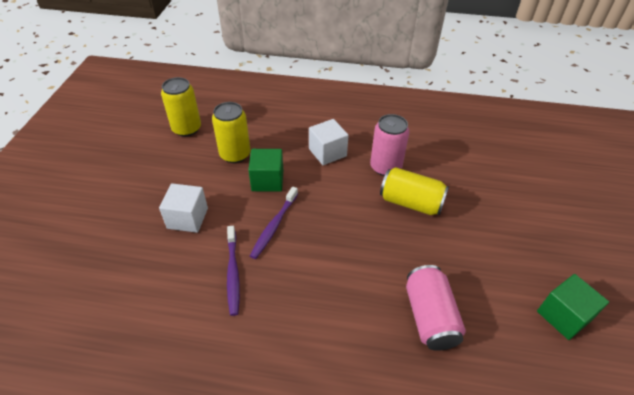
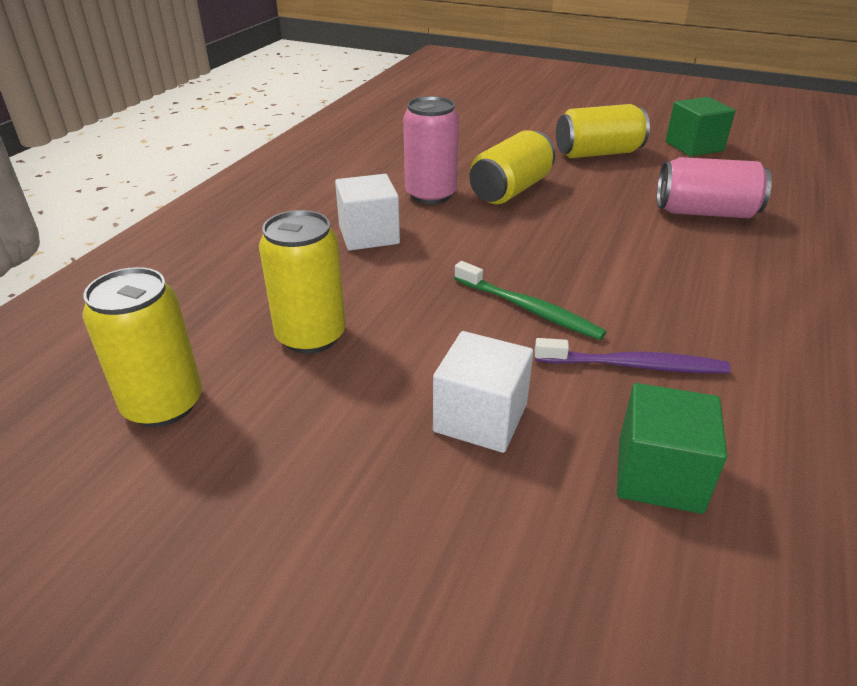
camera: 75 degrees left, 10 degrees down
(267, 180) = (410, 303): green cube -> green cube (659, 475)
(274, 226) = (529, 309): purple toothbrush -> green toothbrush
(502, 246) = (598, 153): none -> yellow can

